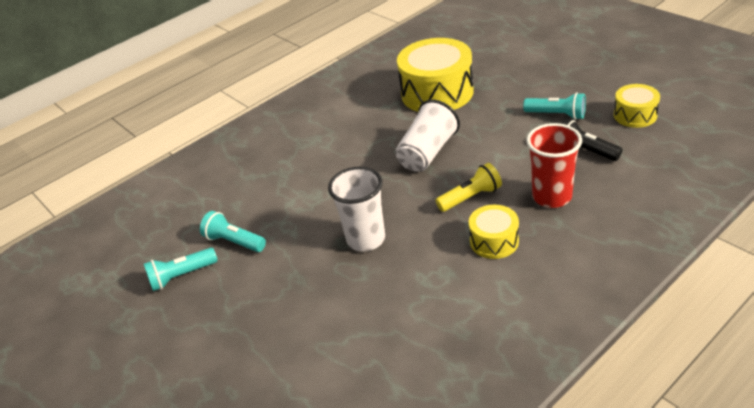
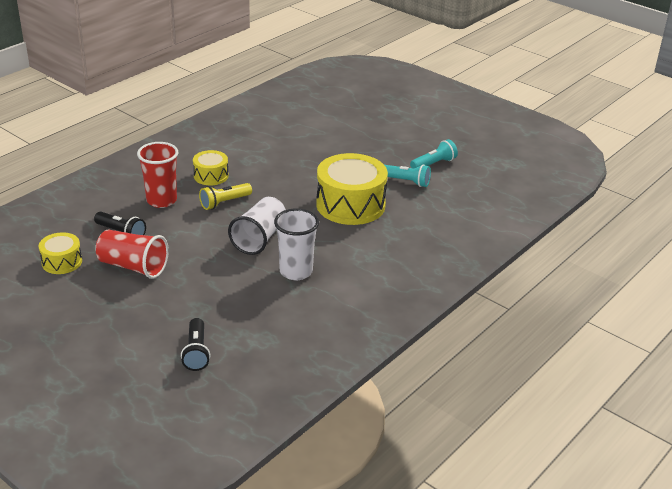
camera: 165 degrees right, 5 degrees down
(366, 239) = (304, 180): white cup -> white cup (296, 271)
(437, 92) = (250, 300): yellow drum -> yellow drum (350, 205)
(479, 53) = (196, 352): none -> black flashlight
(557, 115) = (133, 267): turquoise flashlight -> red cup

